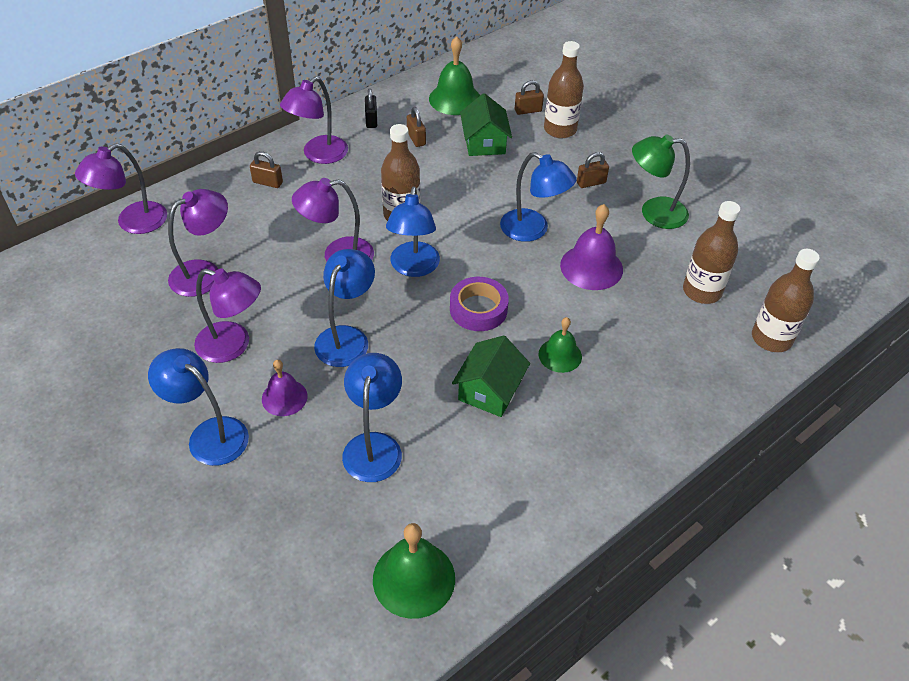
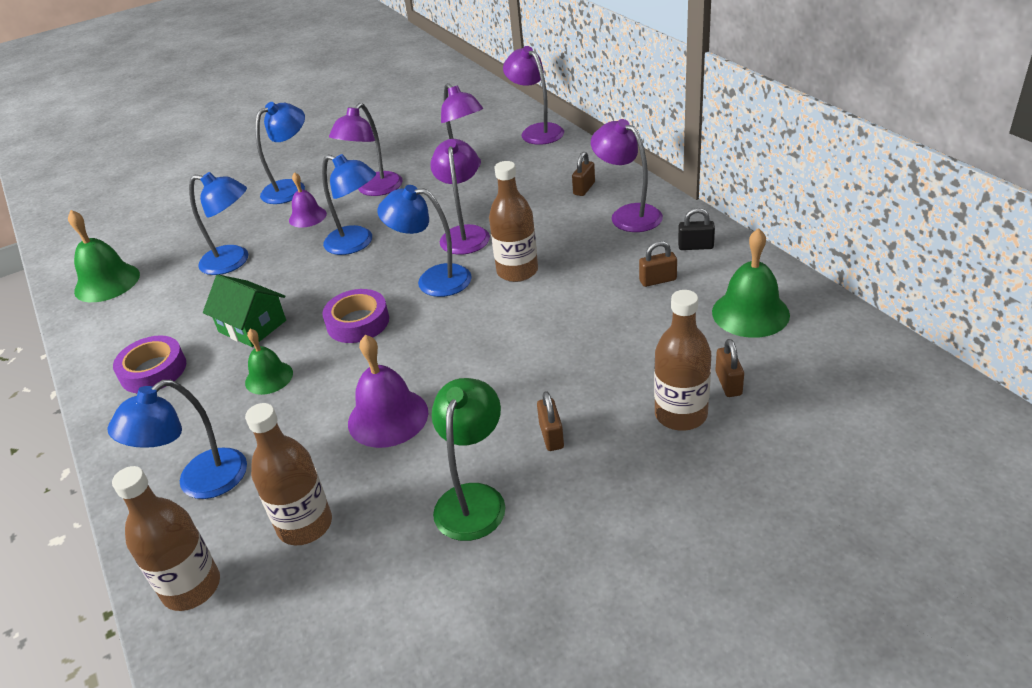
camera: 105 degrees right, 10 degrees down
(484, 142) = (649, 337): green house -> none
(533, 230) = (467, 370): blue lamp -> blue lamp (200, 482)
(565, 454) = (153, 371): none -> purple tape

